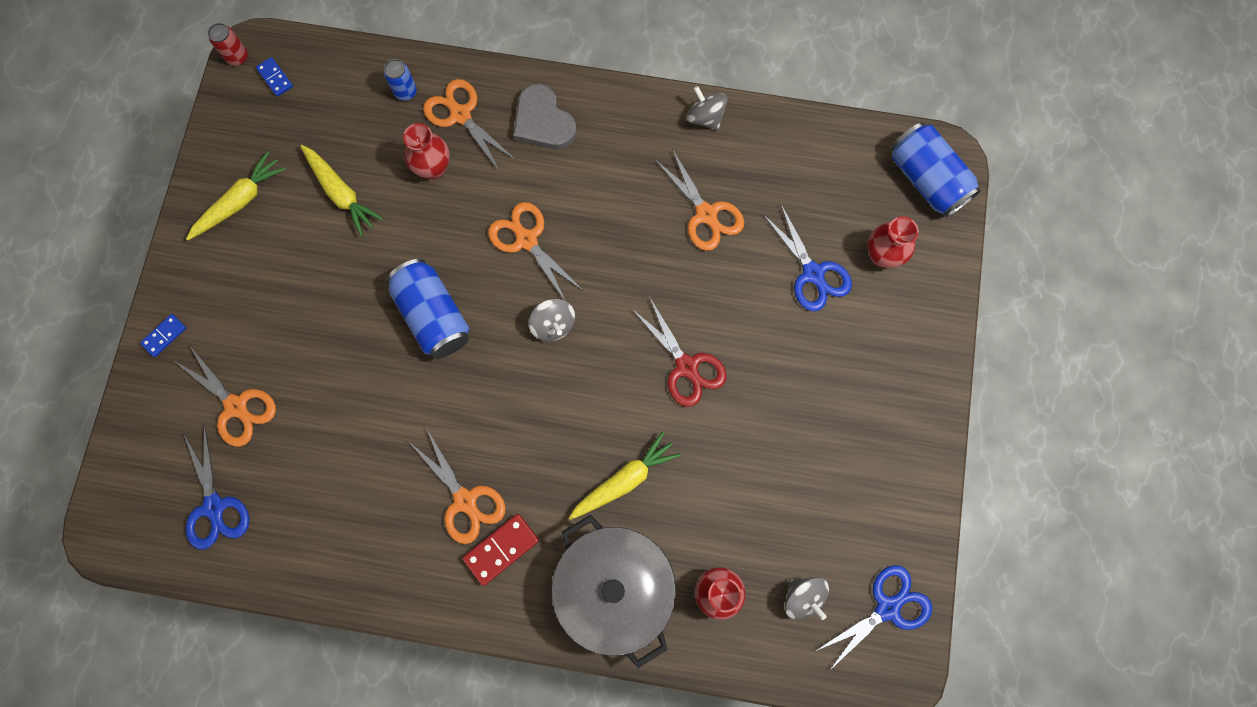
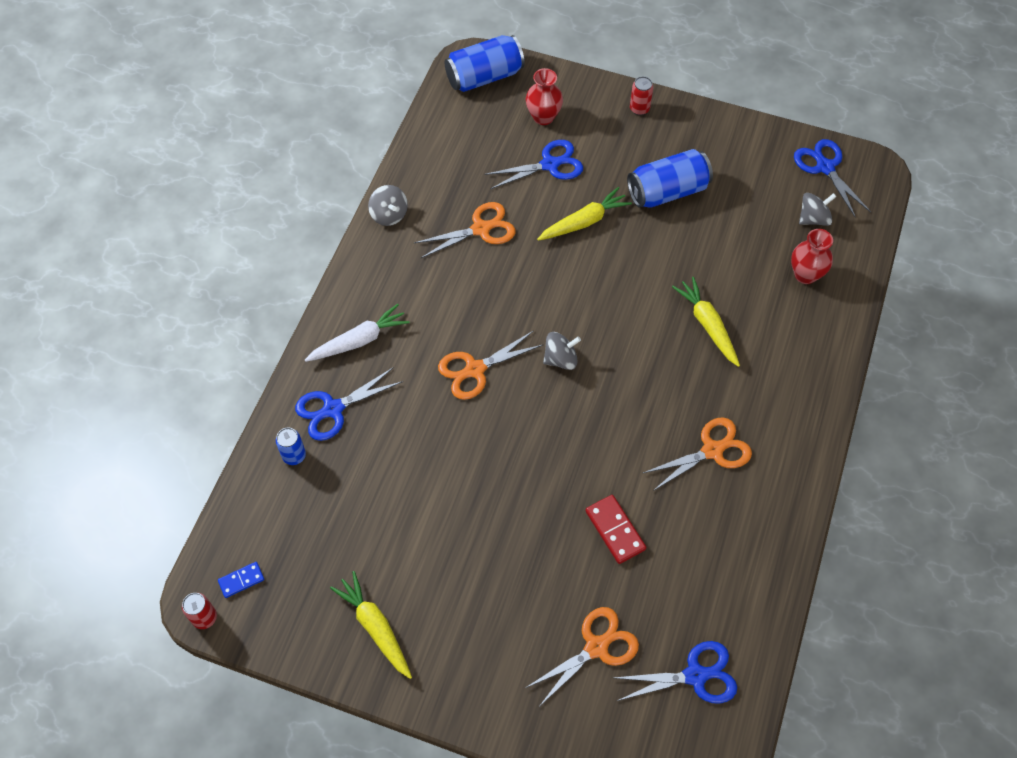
camera: 80 degrees left, 15 degrees down
(164, 336) = (510, 716): blue domino -> none
(341, 193) = (390, 526): yellow carrot -> yellow carrot (584, 221)
(433, 168) = (383, 440): red vase -> none
(433, 315) = (534, 456): blue can -> blue can (667, 191)
(460, 115) = (333, 409): orange scissors -> blue scissors
(501, 549) = (758, 427): red domino -> red domino (615, 530)
(543, 121) = (359, 340): grey heart -> white carrot
(614, 588) = (797, 345): grey pot -> none
(686, 366) = (615, 265): red scissors -> none
(705, 117) = (389, 215): grey spinning top -> grey spinning top turned 90 degrees counterclockwise
(924, 365) = (639, 109): none -> red can

